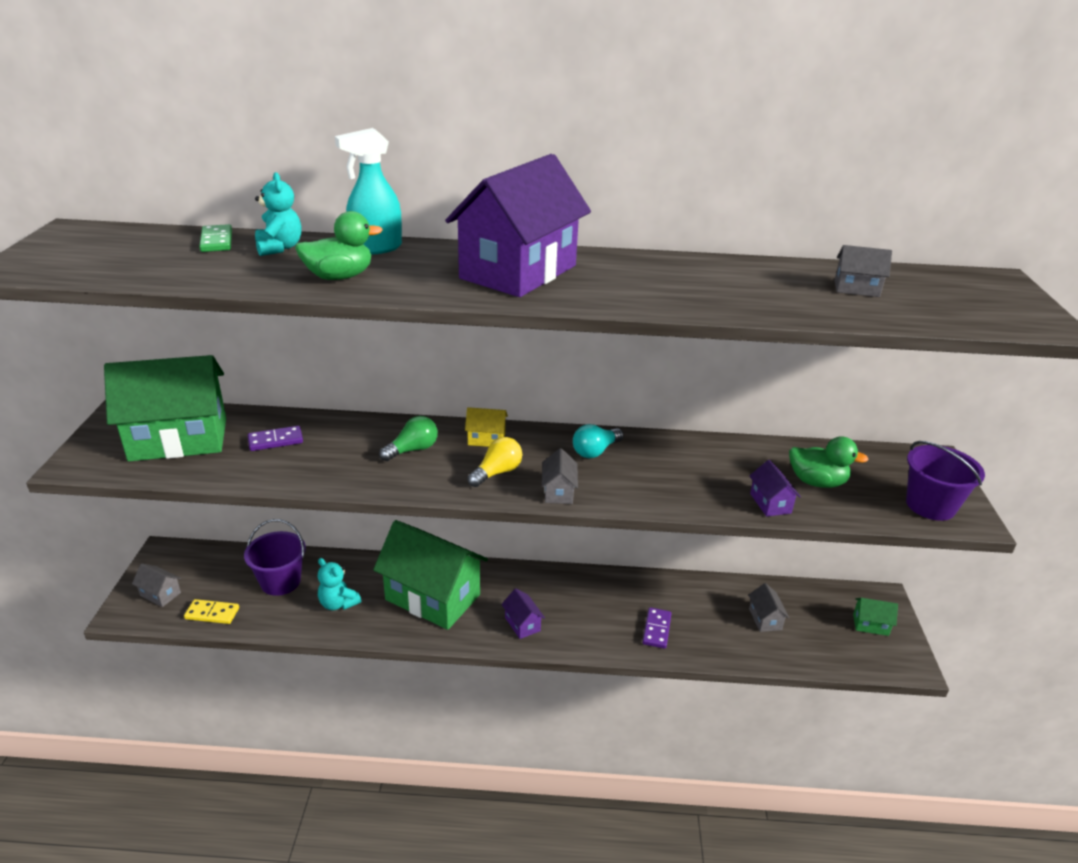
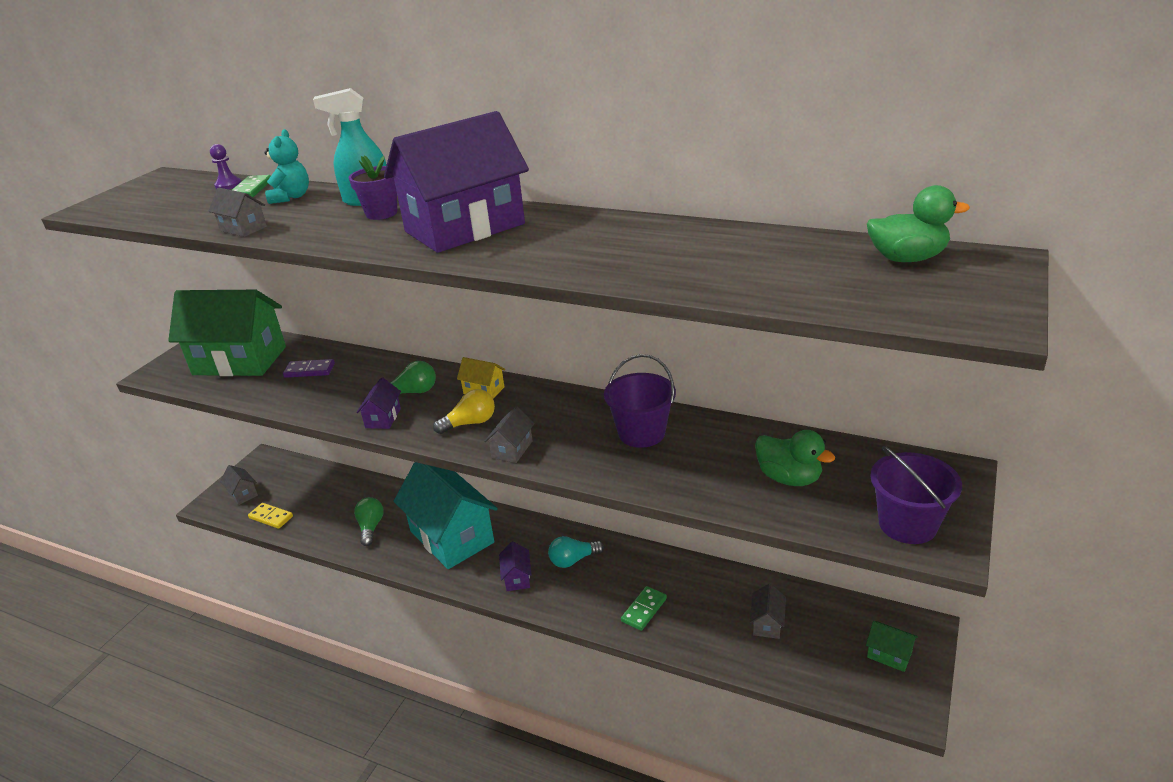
camera: 25 degrees right, 0 degrees up
(180, 237) = (228, 185): none -> purple pawn
(280, 581) = (336, 499): purple bucket -> purple bucket (641, 433)
(338, 603) = (371, 527): turquoise teddy bear -> green light bulb
(339, 277) = (309, 225): green duck -> green duck (907, 258)
(409, 261) = (381, 213): none -> purple flower pot
(432, 597) = (452, 537): green house -> turquoise house
(595, 451) = (577, 414): turquoise light bulb -> turquoise light bulb (573, 560)
(656, 629) = (644, 610): purple domino -> green domino
(770, 503) = (718, 493): purple house -> purple house (383, 418)
(856, 289) = (798, 263): grey house -> grey house (243, 229)

